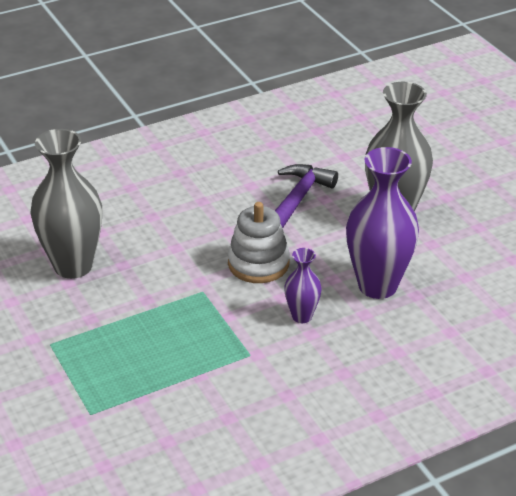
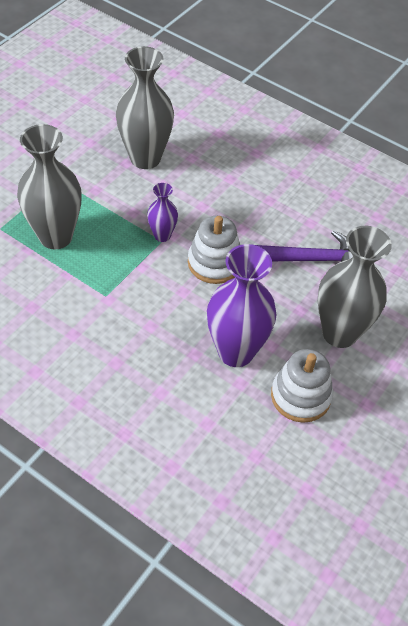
camera: 60 degrees right, 15 degrees up
(138, 370) = (55, 236): none -> grey vase
(302, 316) = (167, 313): purple vase -> purple vase (162, 235)
(450, 262) = (300, 396): none -> white stacking toy

